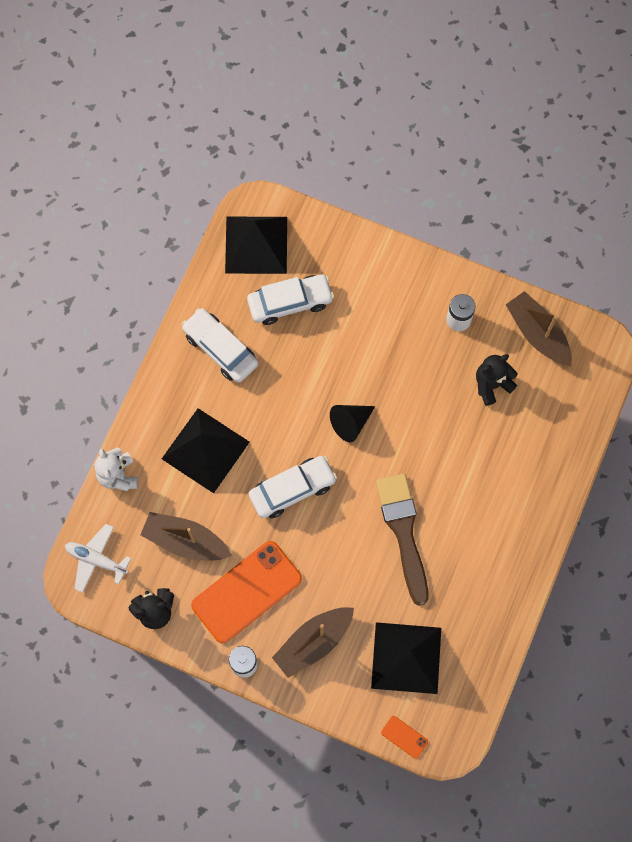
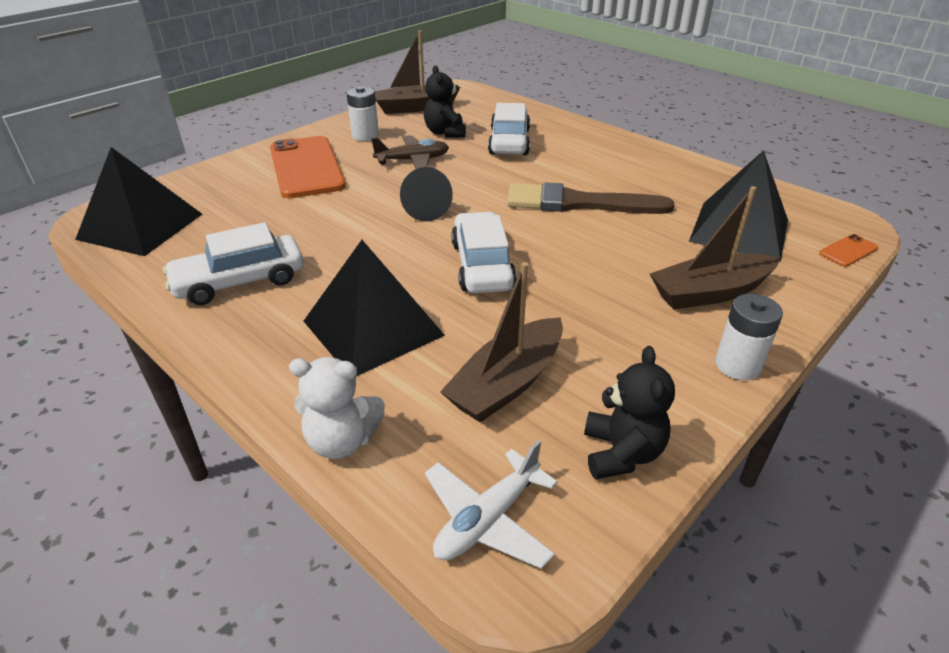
camera: 70 degrees left, 35 degrees down
(246, 591) = (616, 337): orange phone -> orange phone (306, 167)
(290, 302) = (240, 218): white car -> white car (509, 142)
(313, 642) = (709, 293): brown boat -> brown boat turned 90 degrees clockwise
(427, 380) = (413, 160): none -> brown plane

